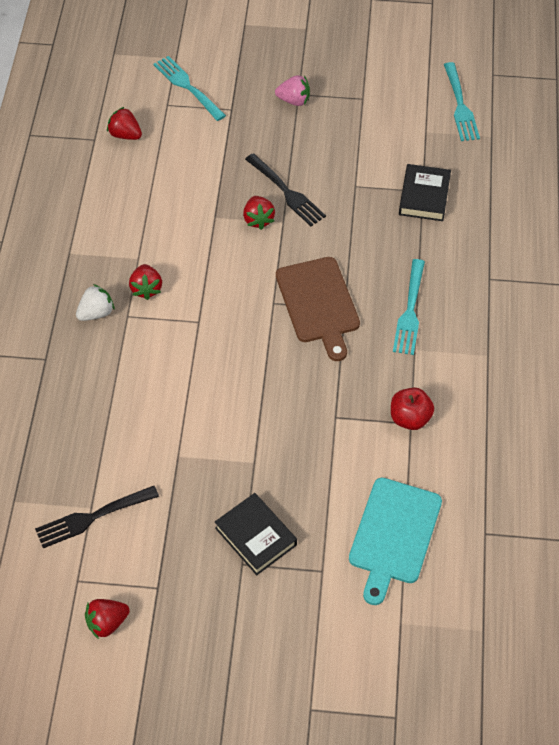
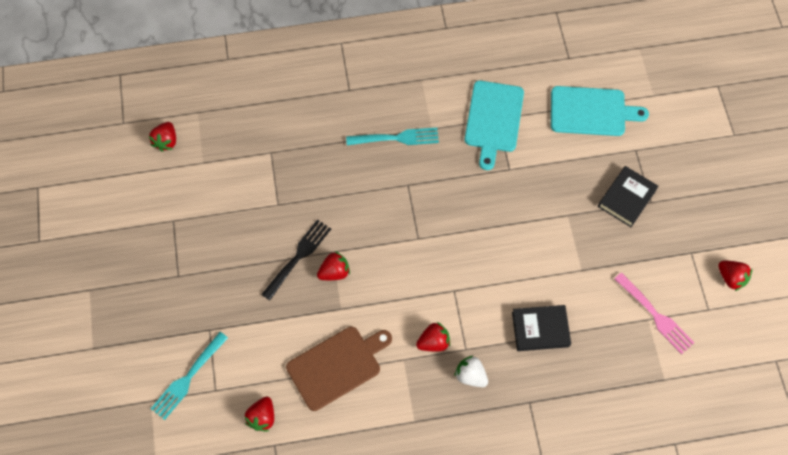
camera: 105 degrees left, 10 degrees up
(92, 517) = (655, 315): black fork -> pink fork
(294, 100) = (187, 277): pink strawberry -> none
(318, 303) = (409, 204): brown cutting board -> brown cutting board (337, 366)
(410, 418) = (493, 120): red apple -> turquoise cutting board
(424, 196) = (276, 150): black book -> black book (540, 329)
(460, 105) = (166, 141): turquoise fork -> red strawberry

